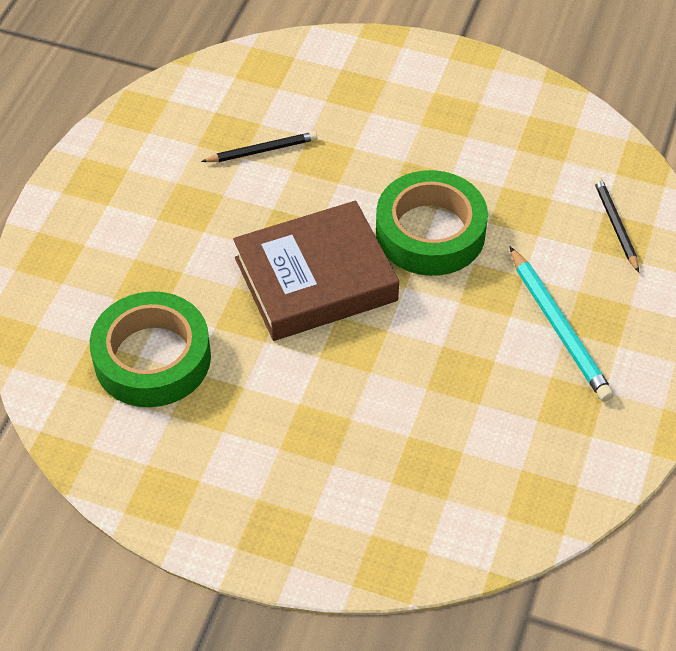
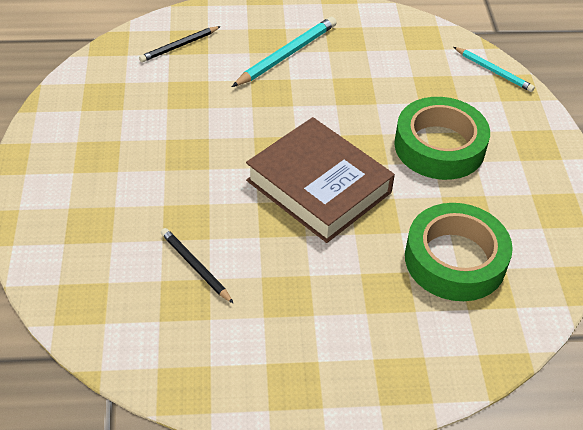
camera: 115 degrees left, 5 degrees down
(430, 232) = (235, 135): green tape -> green tape (439, 146)
(433, 555) = (494, 71): none -> turquoise pencil

